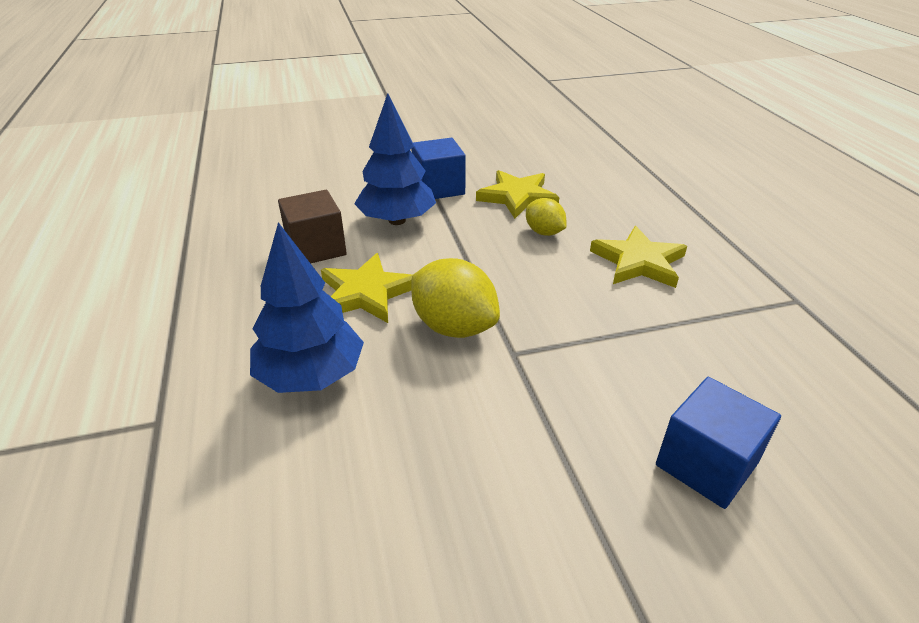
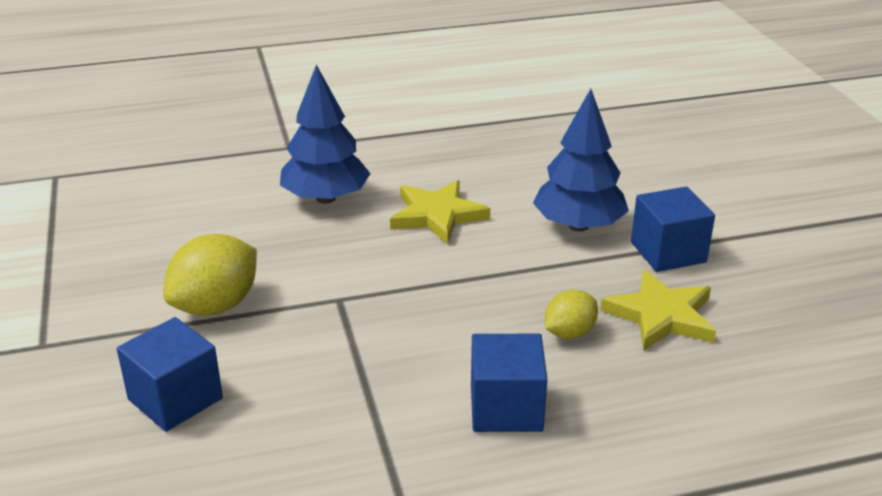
camera: 90 degrees right, 5 degrees down
(316, 248) = (513, 183): brown cube -> none
(454, 327) = (381, 265): yellow lemon -> yellow lemon (216, 306)
(638, 262) = (506, 408): yellow star -> blue cube

